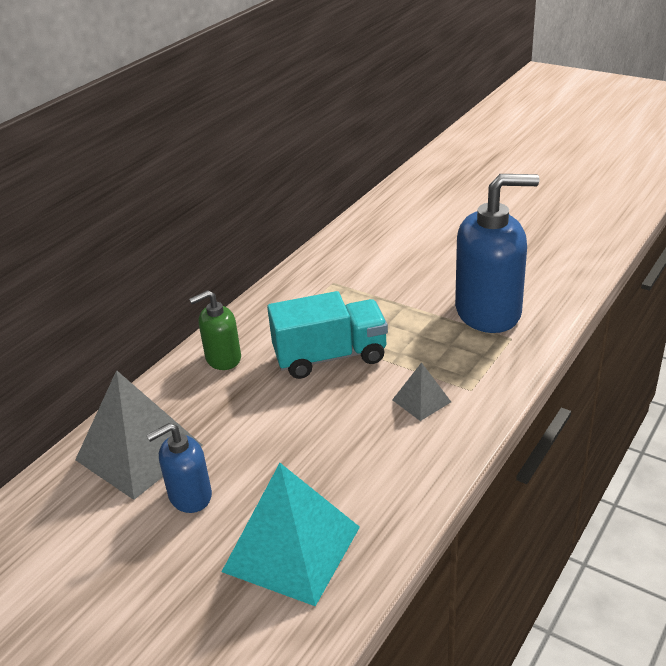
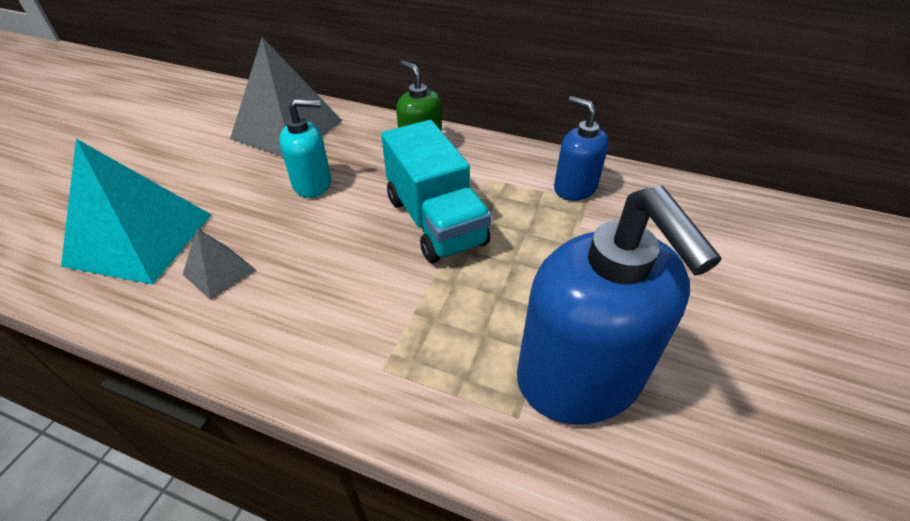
camera: 75 degrees right, 10 degrees up
(190, 496) = (227, 166): blue soap dispenser -> blue soap dispenser (574, 188)
(250, 429) = (312, 184): none -> turquoise soap dispenser
(421, 401) = (357, 315): grey pyramid -> grey pyramid (219, 272)

